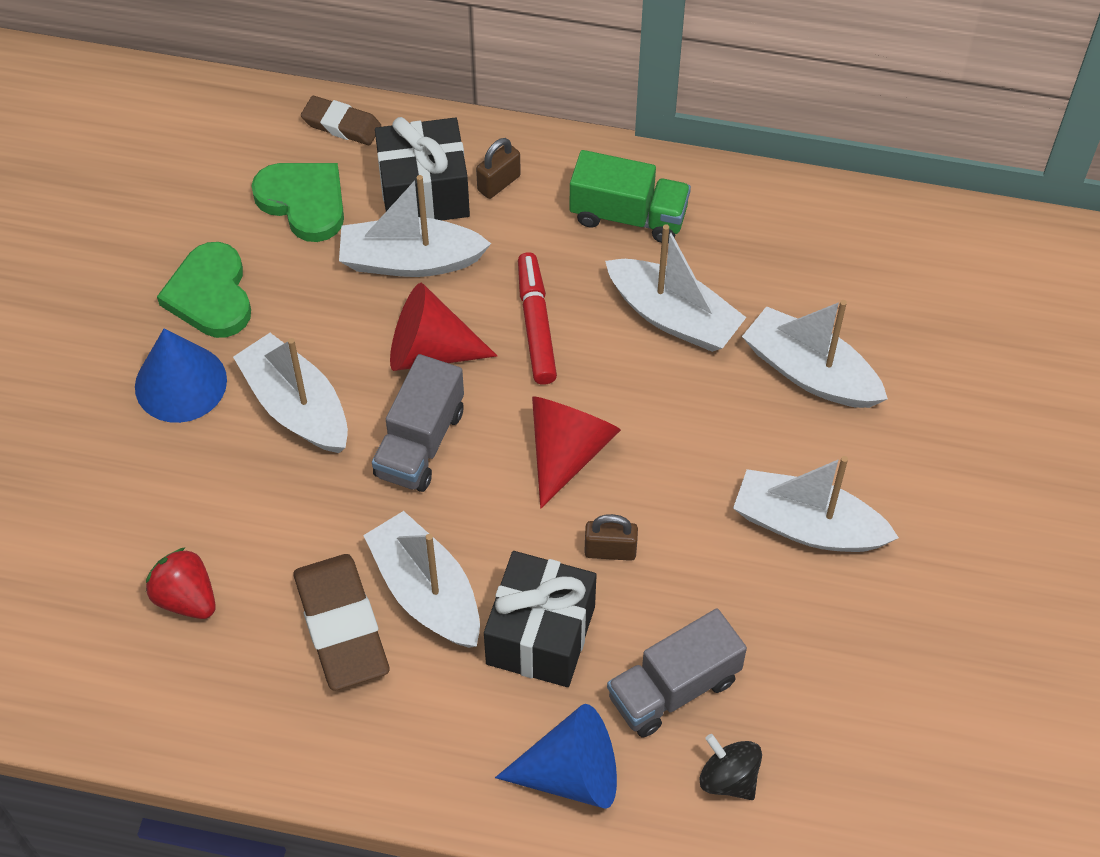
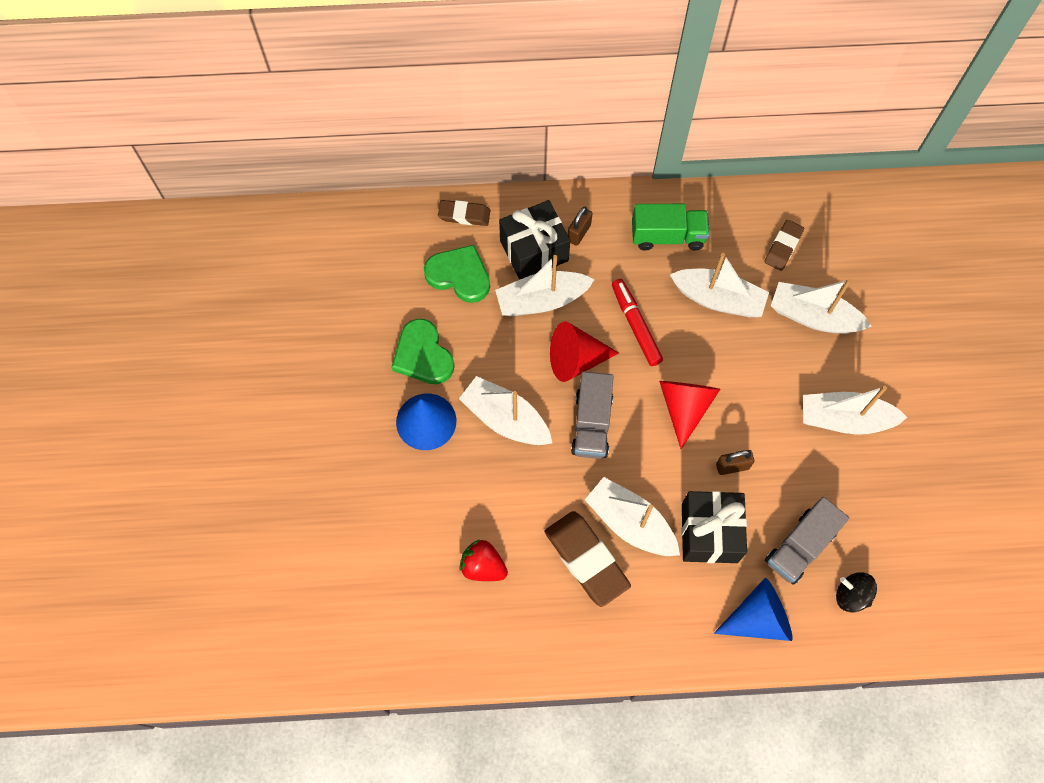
camera: 15 degrees left, 10 degrees up
(798, 268) = (783, 247): none -> brown eraser

